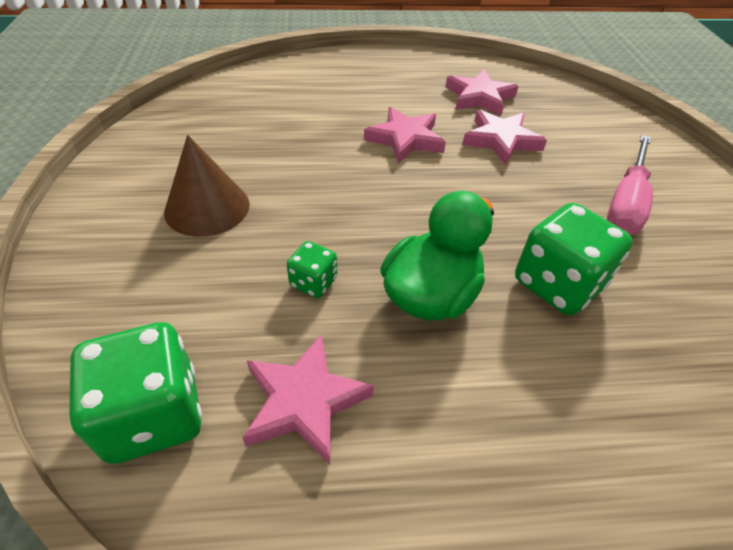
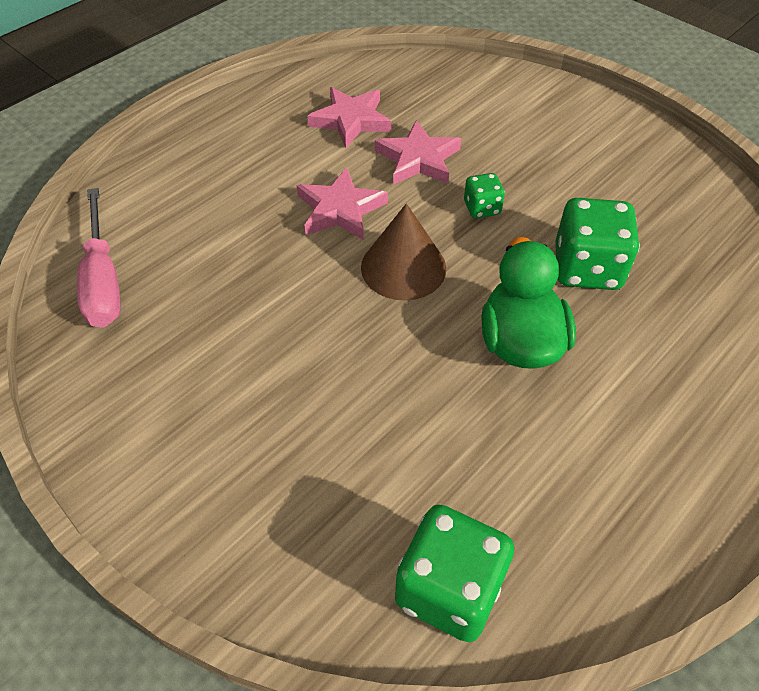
camera: 40 degrees left, 5 degrees up
(207, 207) = (255, 403): brown cone -> brown cone (403, 267)
(304, 401) = (532, 488): pink star -> none
(313, 282) = (429, 398): green dice -> green dice (482, 208)
(626, 203) = (562, 163): pink screwdriver -> pink screwdriver (103, 280)

